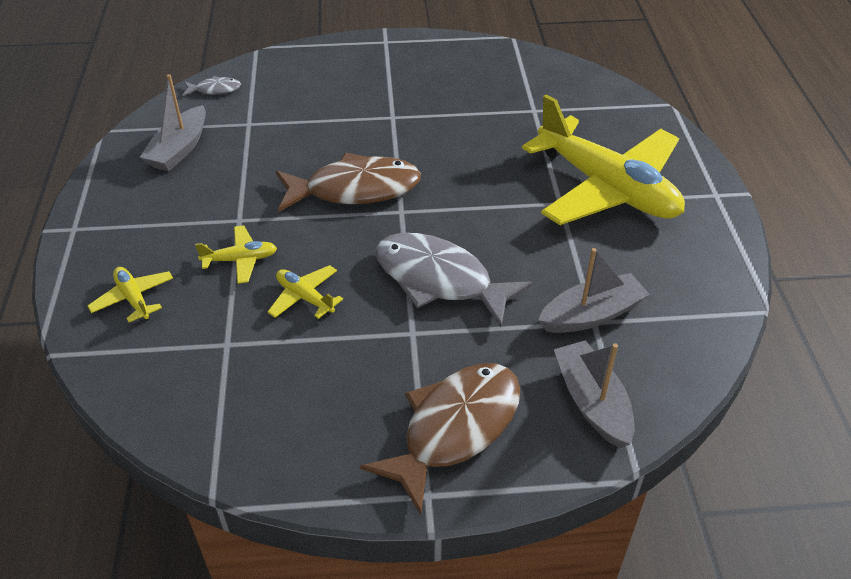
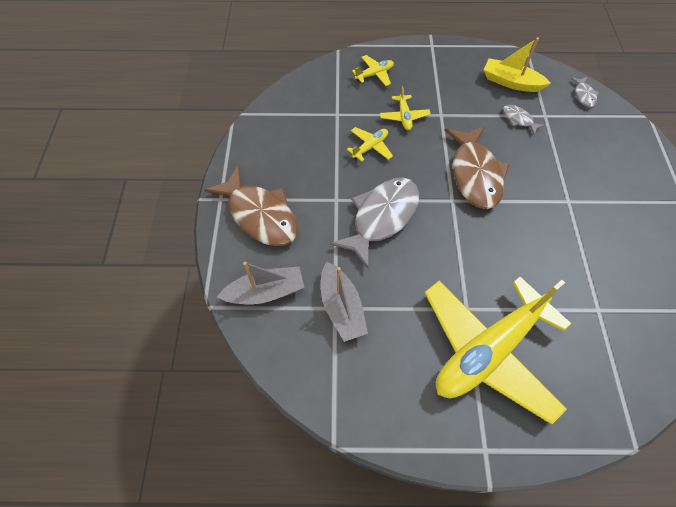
camera: 95 degrees right, 15 degrees up
(179, 149) = (511, 82): grey boat -> yellow boat
(255, 146) = (518, 120): none -> grey fish

